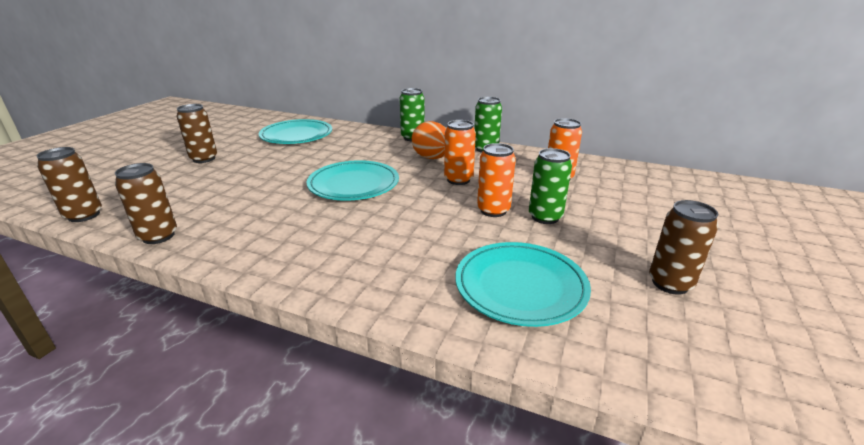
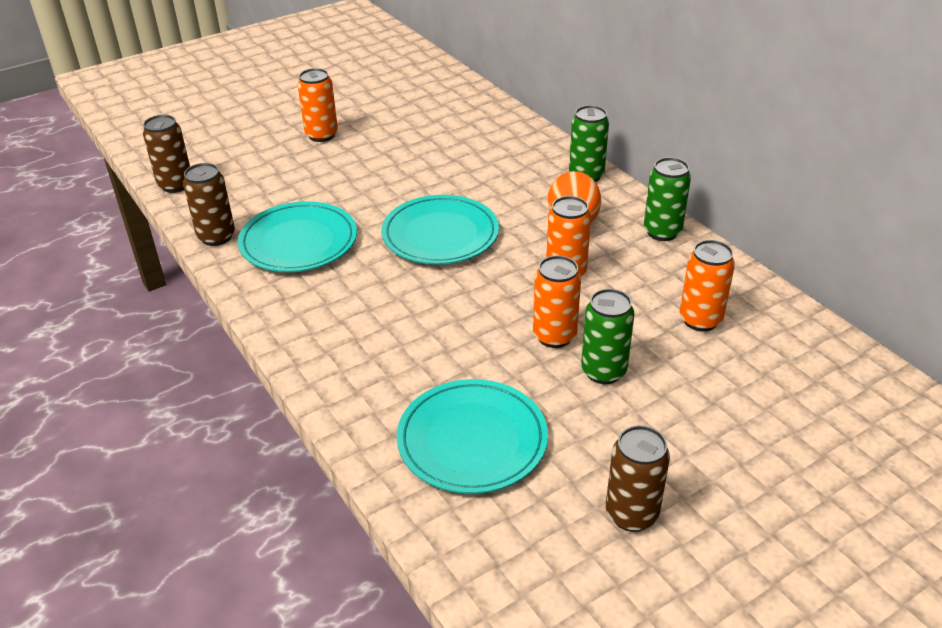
camera: 35 degrees right, 10 degrees up
(204, 159) = (321, 135): brown can -> orange can
(296, 135) = (447, 124): turquoise plate -> turquoise plate (298, 242)

